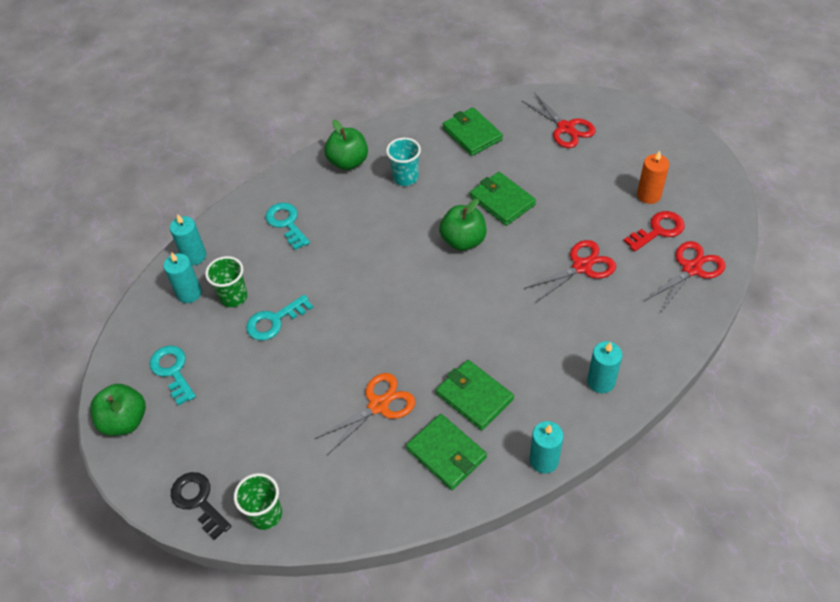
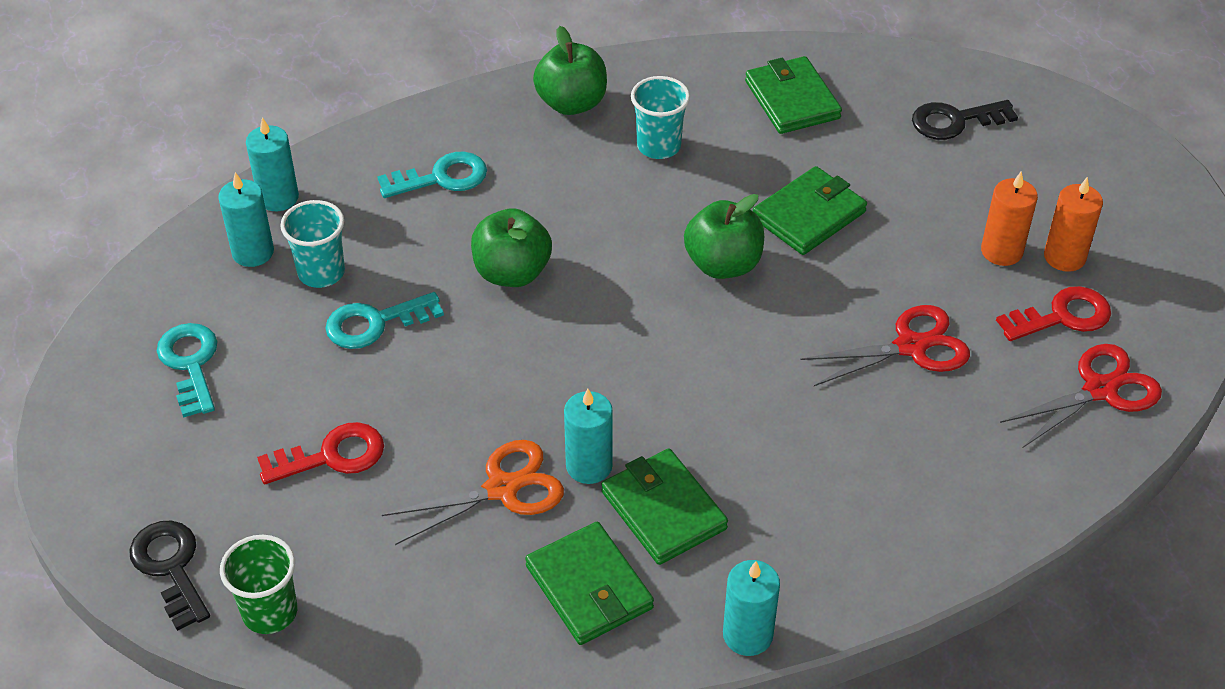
camera: 10 degrees right, 5 degrees down
(125, 421) = (94, 422): green apple -> green apple (512, 272)
(233, 297) = (321, 272): green cup -> turquoise cup
(273, 409) = (331, 456): none -> red key
(286, 223) = (441, 178): turquoise key -> turquoise key turned 90 degrees clockwise
(502, 201) = (809, 215): green wallet -> green wallet turned 75 degrees clockwise
(565, 128) = (955, 121): red scissors -> black key
(601, 381) = (884, 534): turquoise candle -> turquoise candle (589, 466)
(614, 199) = (1001, 251): none -> orange candle

